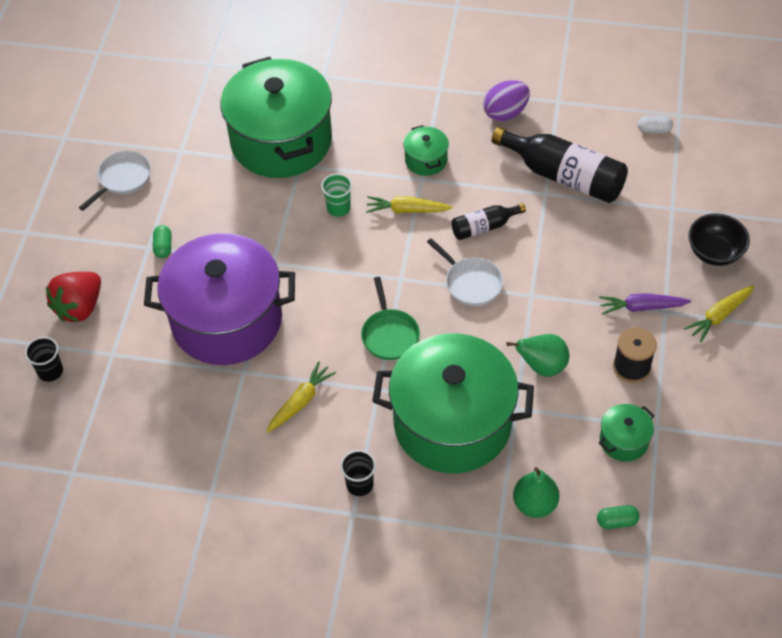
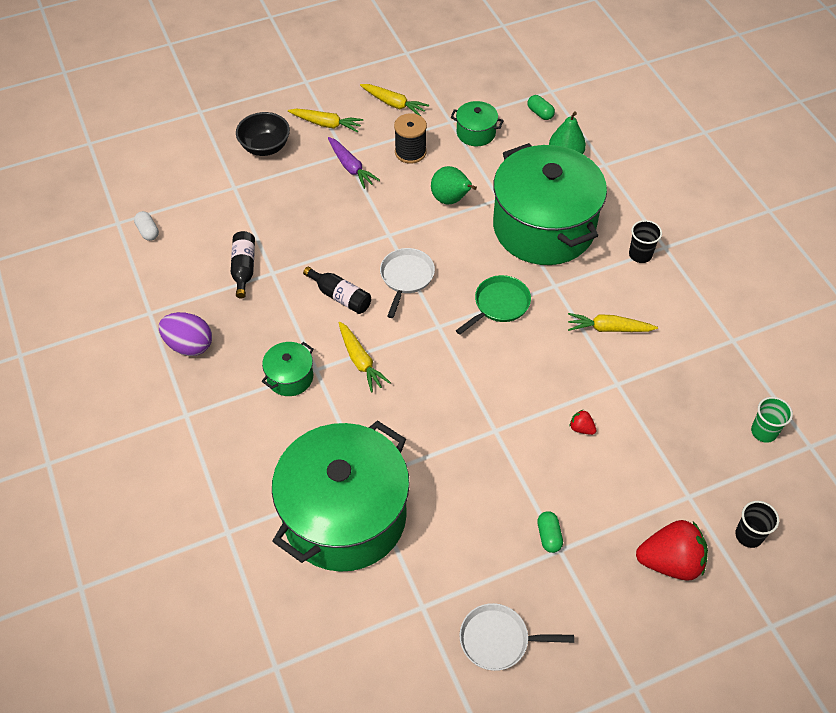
camera: 125 degrees left, 0 degrees up
(163, 247) = (549, 536): green capsule -> green capsule turned 60 degrees counterclockwise
(226, 320) = (581, 428): purple pot -> red strawberry
(338, 208) = (395, 415): green cup -> green cup (764, 432)
(564, 176) = (244, 268): black bottle -> black bottle, size x0.53
(716, 389) = (394, 104): none -> yellow carrot

